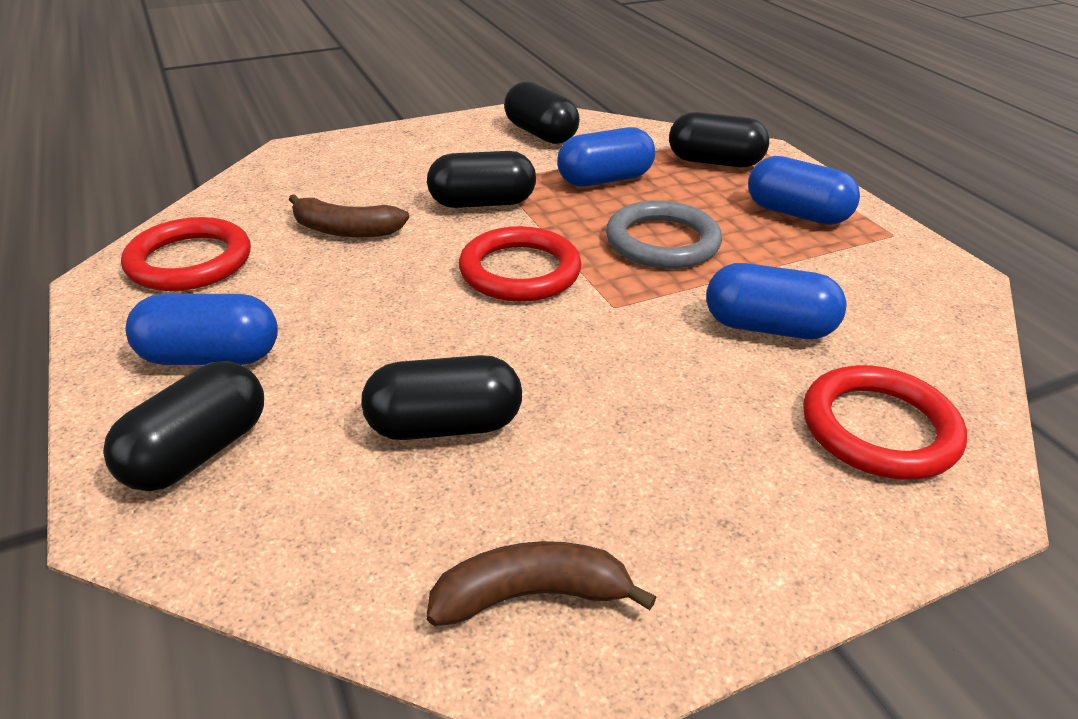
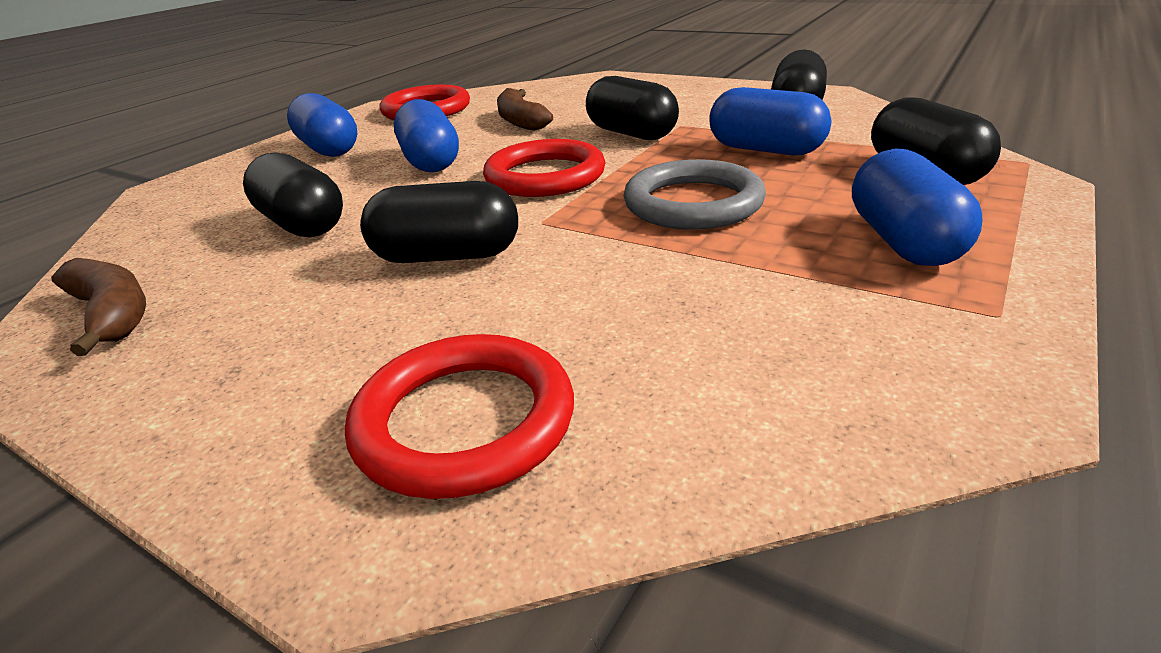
camera: 60 degrees right, 5 degrees down
(198, 452) = (230, 180): black capsule -> black capsule (447, 256)
(768, 327) = (603, 297): blue capsule -> blue capsule (430, 161)

